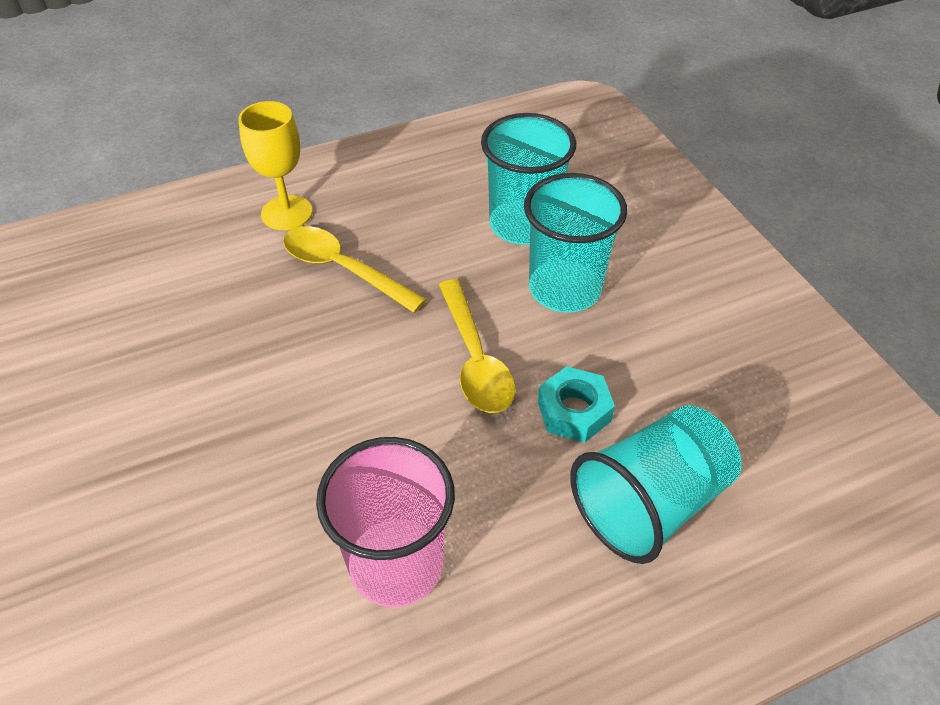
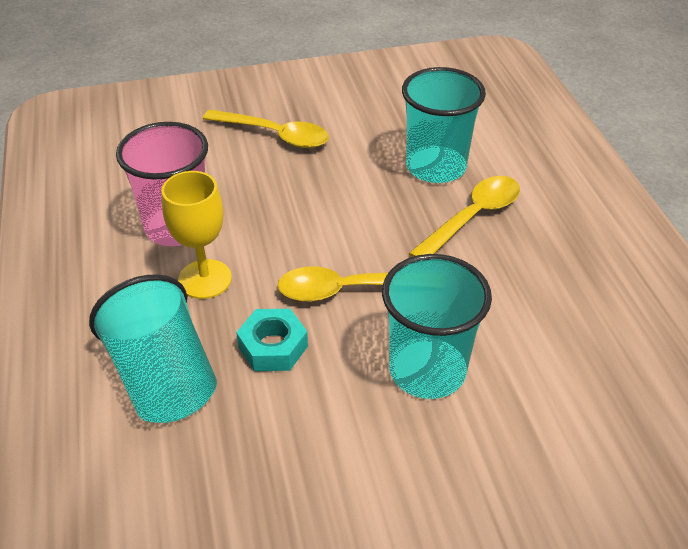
camera: 100 degrees right, 5 degrees down
(176, 488) = (275, 135): none -> yellow spoon
(287, 213) = (550, 187): yellow goblet -> yellow goblet (205, 279)
(523, 225) = (530, 353): turquoise cup -> turquoise cup (435, 167)

